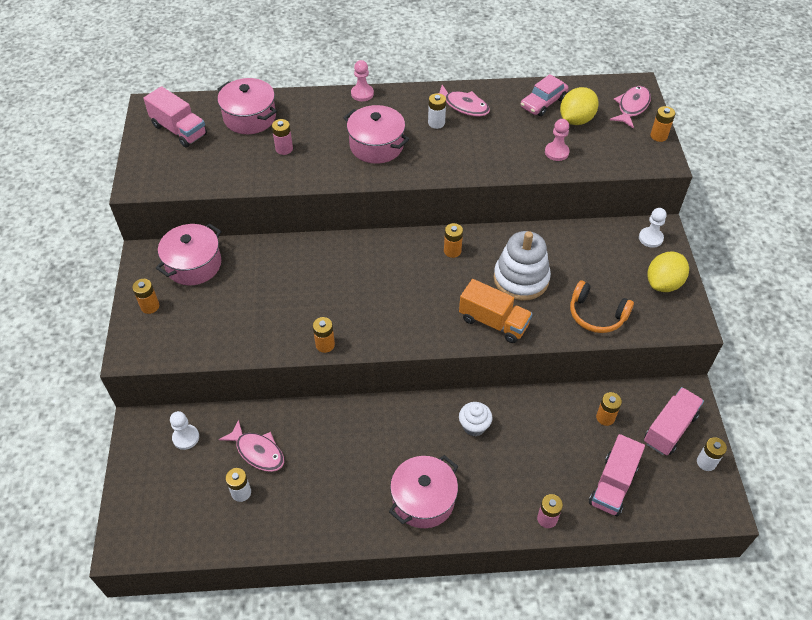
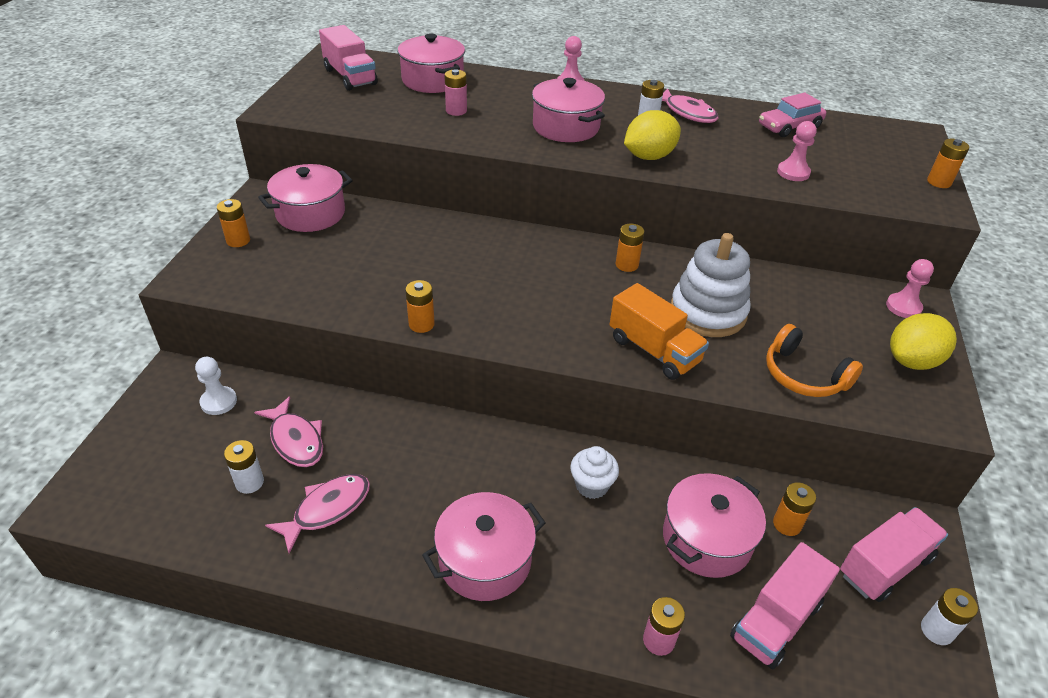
camera: 15 degrees right, 10 degrees down
(558, 443) = (706, 539): none -> pink pot
(576, 120) = (828, 148): yellow lemon -> yellow lemon (649, 156)
(632, 107) = (907, 150): pink fish -> pink fish (327, 509)
(650, 238) = (903, 307): white pawn -> pink pawn

